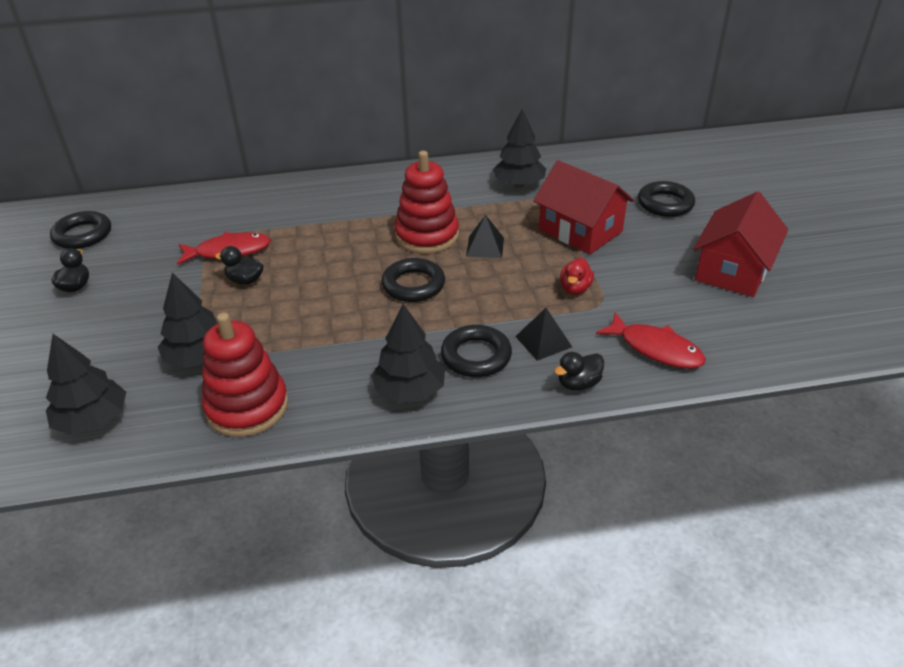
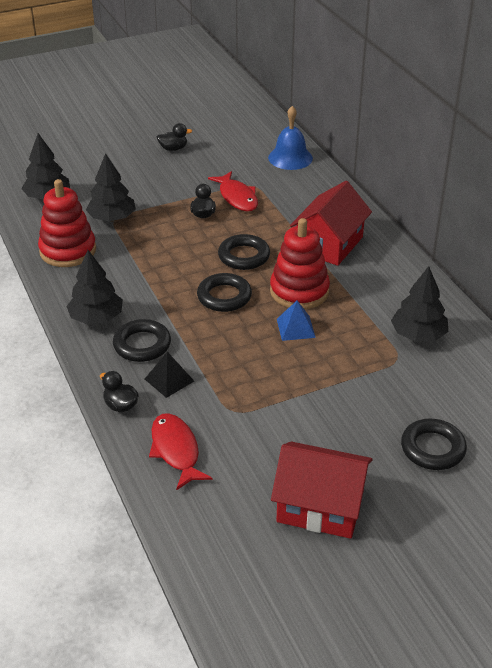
camera: 75 degrees right, 0 degrees up
(83, 235) = (234, 131): black ring -> black ring (244, 256)
(178, 205) = (290, 158): none -> blue bell
(485, 247) = (296, 328): black pyramid -> blue pyramid
(575, 288) = (250, 392): red duck -> none
(580, 231) = (349, 387): red house -> red house (329, 244)
(656, 349) = (176, 450): red fish -> red fish turned 135 degrees clockwise

